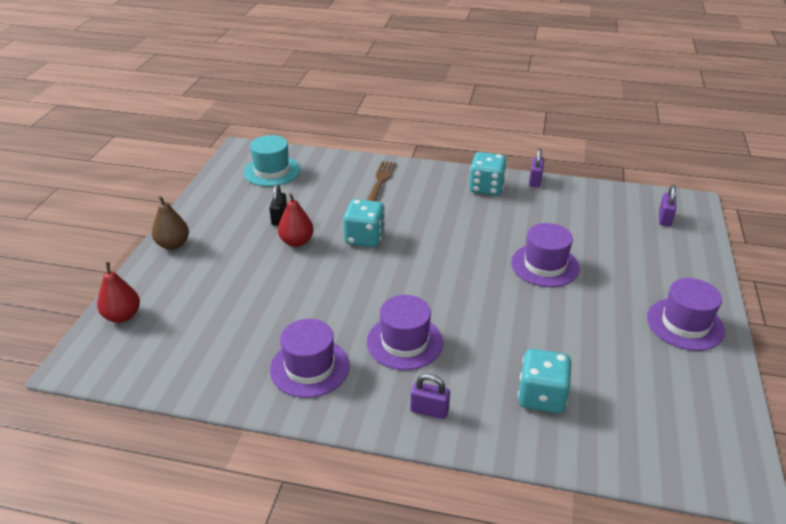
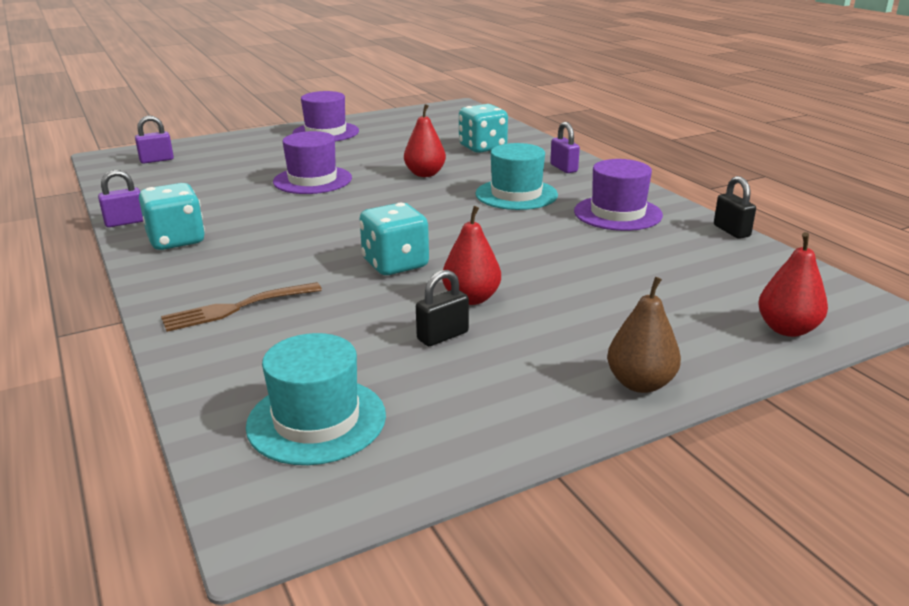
camera: 130 degrees left, 10 degrees down
(211, 400) = (731, 231): none -> black padlock
(404, 342) = (516, 194): purple hat -> turquoise hat
(502, 322) = (425, 174): none -> red pear

